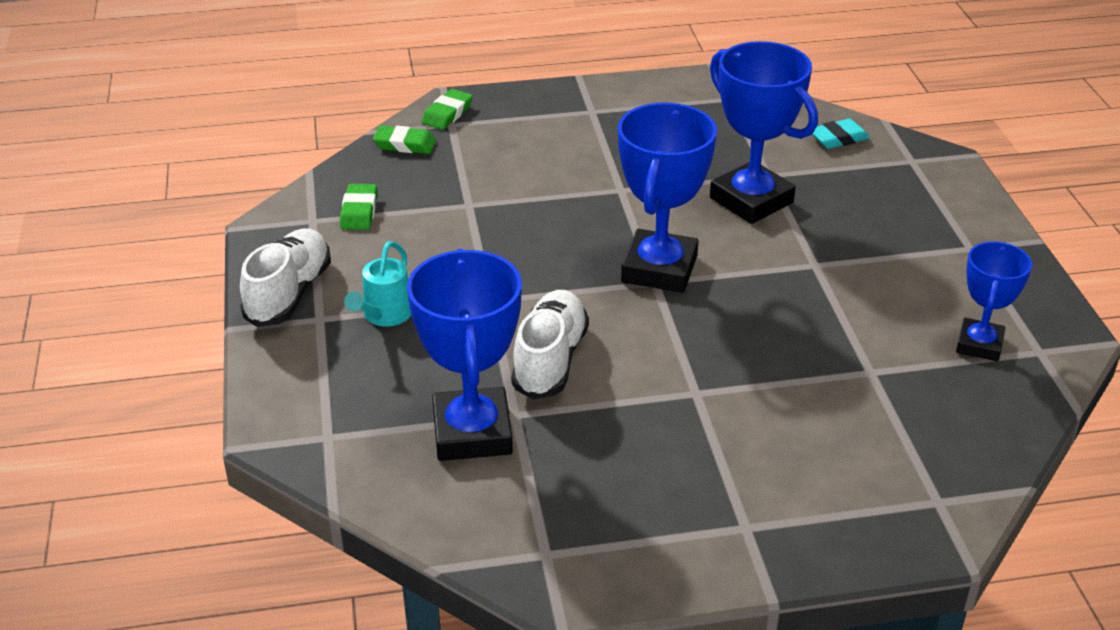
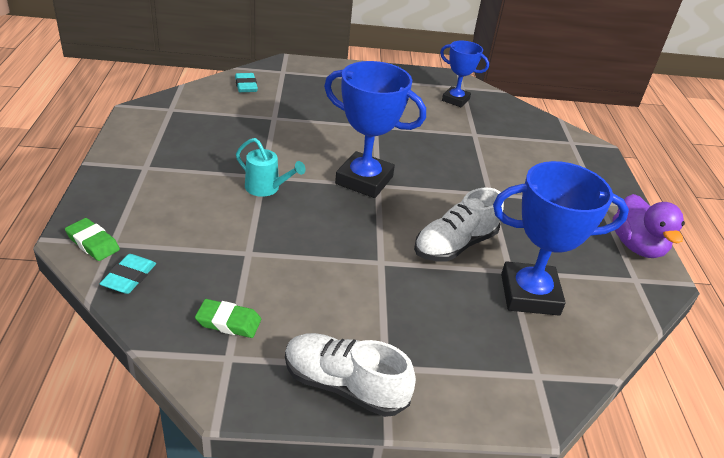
camera: 85 degrees left, 0 degrees up
(384, 316) = (390, 324): turquoise watering can -> turquoise watering can (266, 188)
(405, 144) = (129, 277): green eraser -> turquoise eraser
(550, 360) = (454, 245): white shoe -> white shoe turned 60 degrees counterclockwise
(635, 565) = (636, 246): none -> purple duck
(751, 200) = (300, 130): blue trophy -> none

